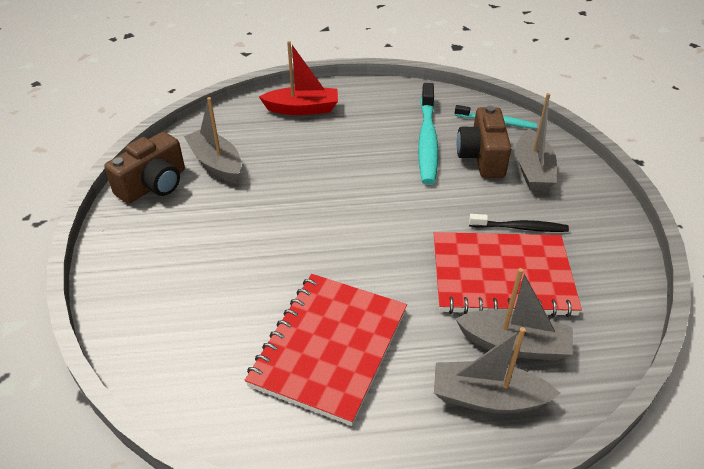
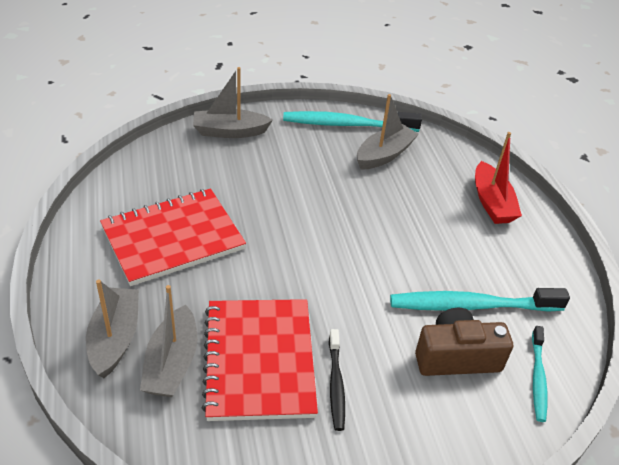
camera: 80 degrees right, 0 degrees up
(154, 185) = (347, 125): brown camera -> turquoise toothbrush
(329, 347) = (173, 238): red notebook -> red notebook turned 45 degrees counterclockwise
(532, 170) = (445, 408): grey boat -> grey boat (230, 131)

